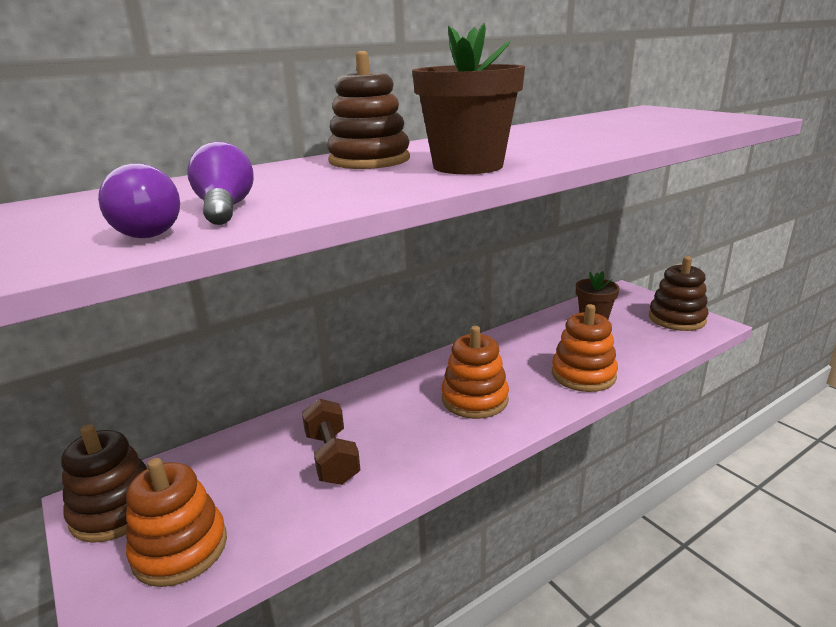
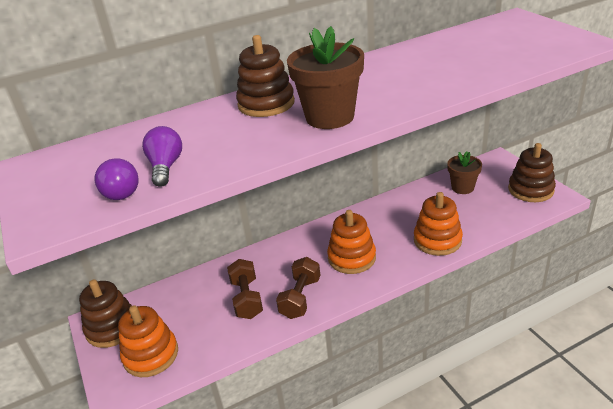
camera: 10 degrees right, 10 degrees up
(412, 452) = (300, 298): none -> brown dumbbell

